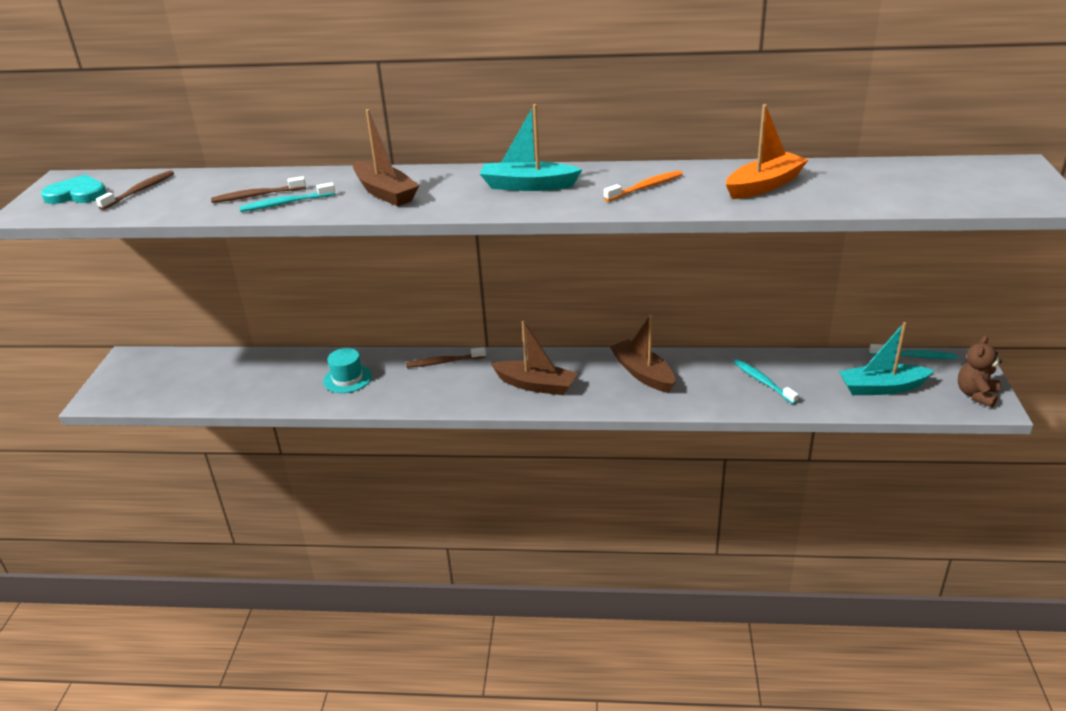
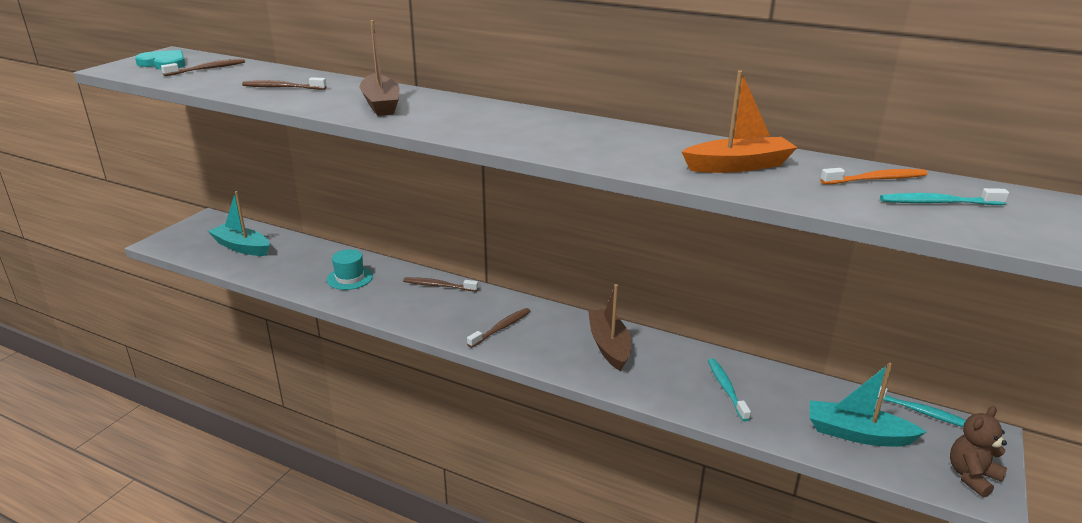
camera: 20 degrees right, 5 degrees down
(286, 203) = (295, 97): turquoise toothbrush -> turquoise toothbrush (938, 203)
(528, 186) = (507, 122): turquoise boat -> turquoise boat (242, 247)
(536, 385) = (501, 328): brown boat -> brown toothbrush
(645, 187) = (614, 144): orange toothbrush -> orange toothbrush (876, 179)

